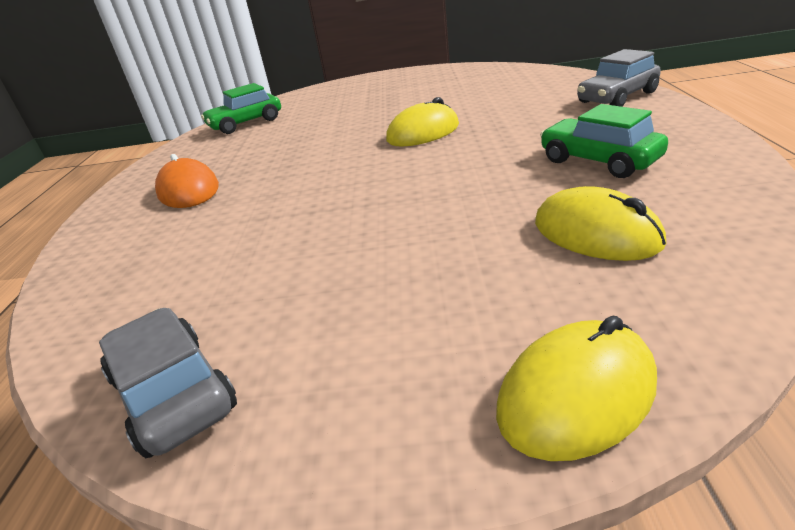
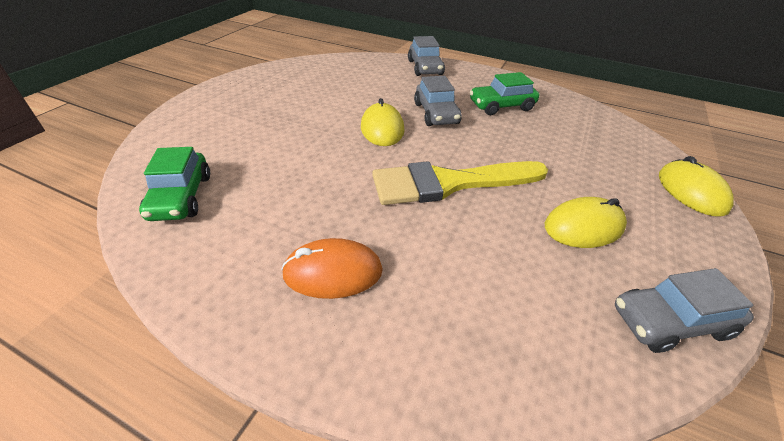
camera: 70 degrees left, 10 degrees up
(354, 190) = (449, 183): none -> yellow brush
(500, 139) = (436, 114): none -> grey car
(596, 233) = (576, 138): yellow mouse -> yellow mouse (583, 226)

